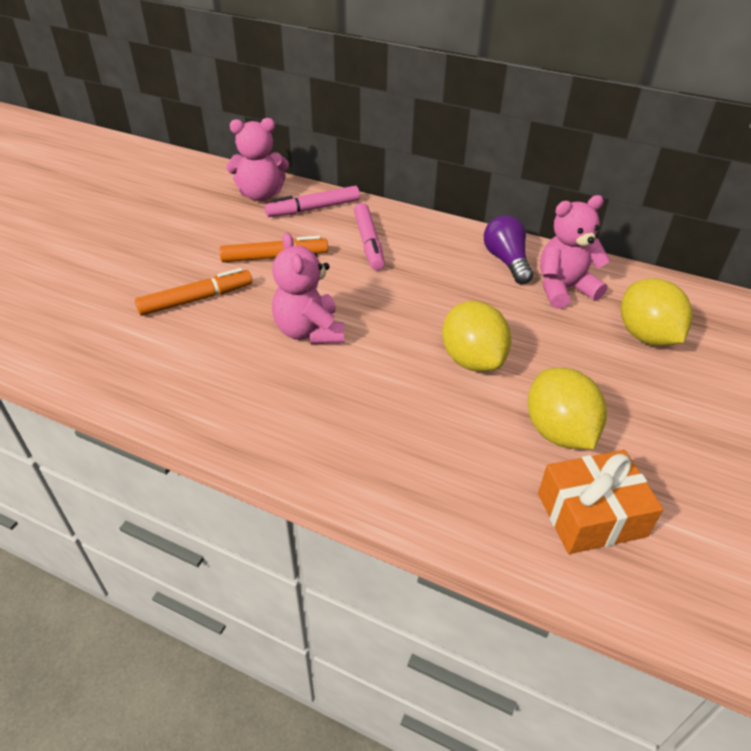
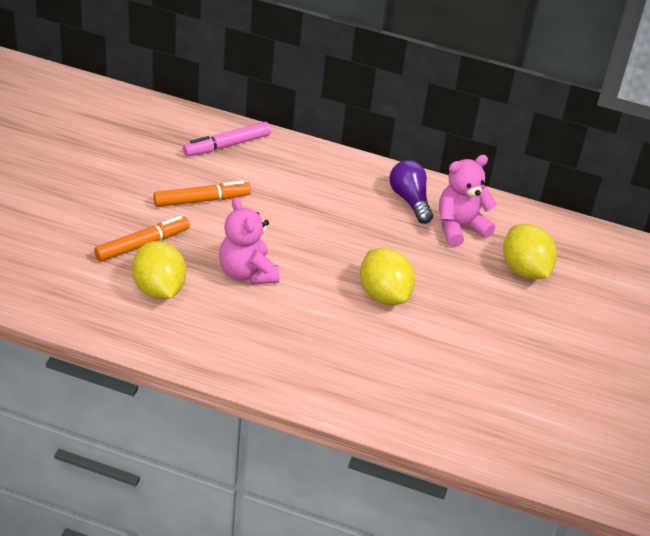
camera: 10 degrees left, 0 degrees up
(260, 195) = (172, 129): pink teddy bear -> none
(369, 243) = (285, 183): pink marker -> none
(558, 431) = (451, 350): yellow lemon -> yellow lemon (159, 289)
(591, 515) = (472, 408): orange gift -> none

